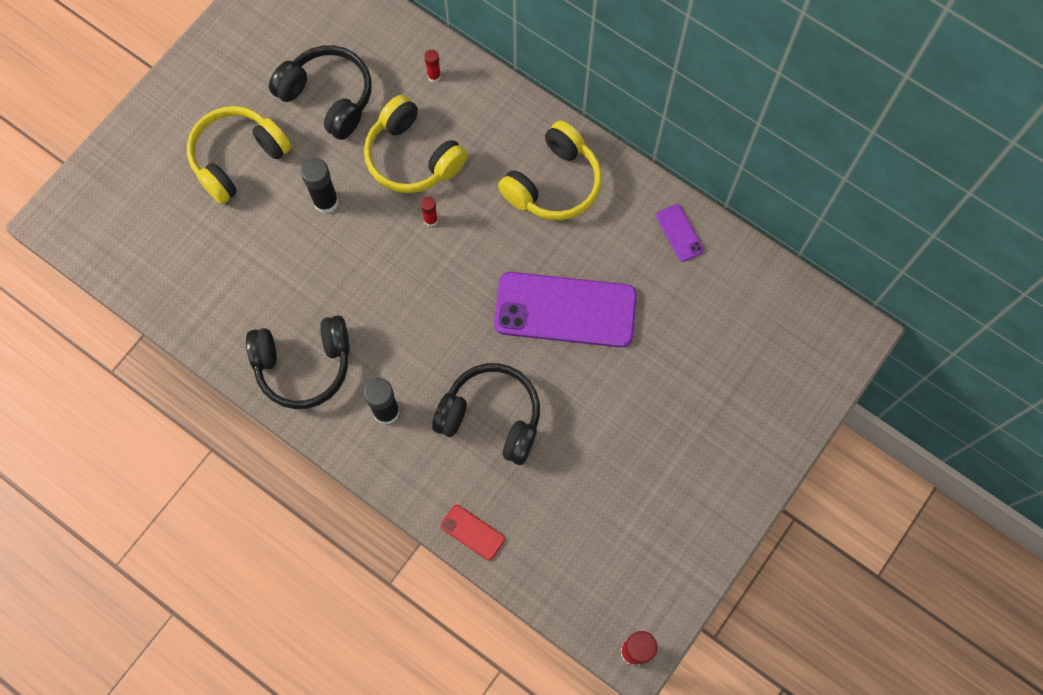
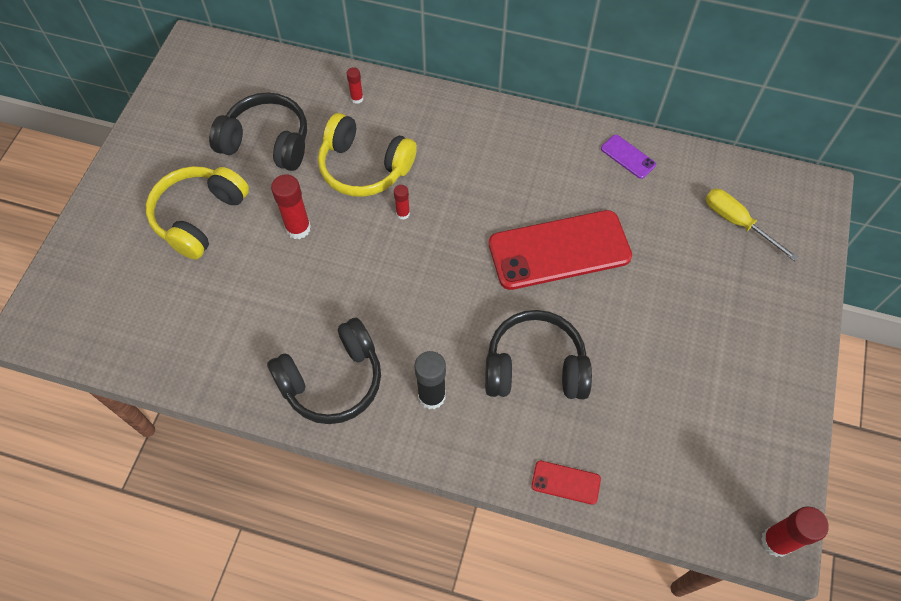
camera: 20 degrees left, 10 degrees down
(326, 202) = (298, 228): black glue stick -> red glue stick
(553, 183) = (500, 151): yellow headphones -> none
(565, 310) = (559, 250): purple phone -> red phone
(755, 341) = (737, 222): none -> yellow screwdriver

